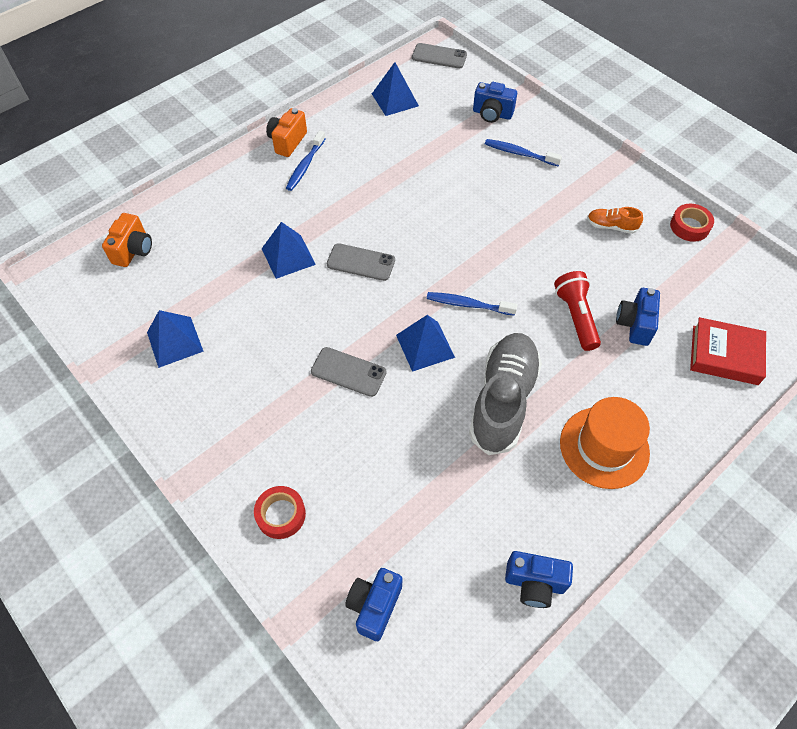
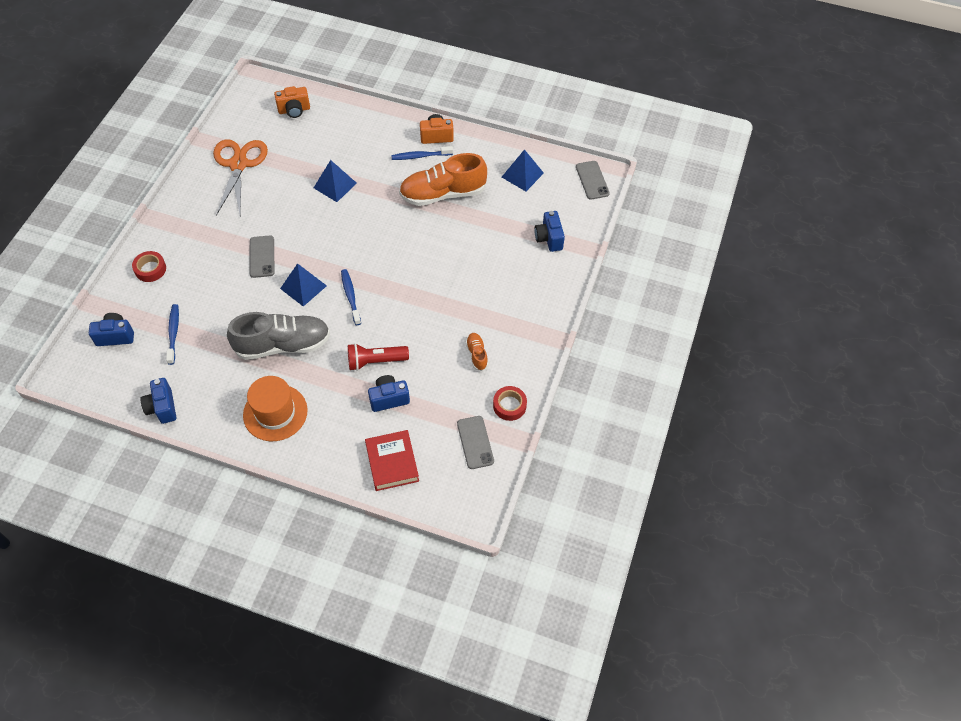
camera: 60 degrees right, 0 degrees up
(174, 341) = (238, 164): blue pyramid -> orange scissors
(361, 262) = (352, 224): grey phone -> grey phone (475, 442)
(374, 168) = (443, 194): none -> orange shoe
(519, 153) = (517, 271): blue toothbrush -> blue toothbrush (173, 333)
(576, 317) = (375, 361): red flashlight -> red flashlight turned 150 degrees counterclockwise

